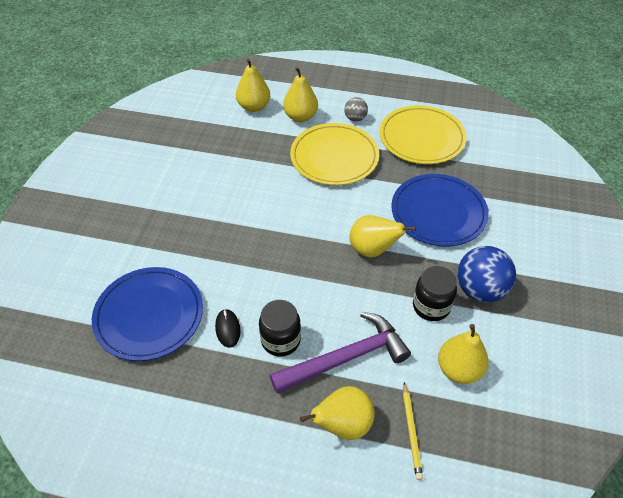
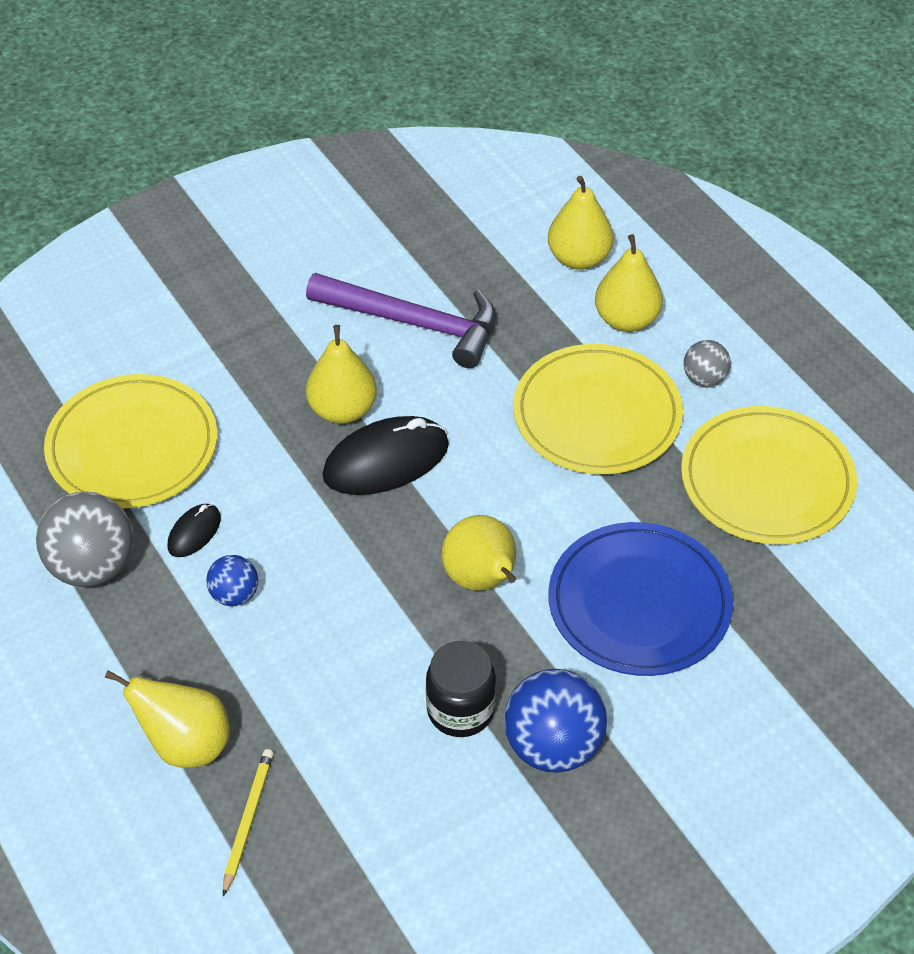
camera: 45 degrees right, 0 degrees up
(149, 315) = (132, 446): blue plate -> yellow plate
(196, 385) = (92, 566): none -> grey ball
(275, 234) = (386, 461): none -> black mouse
(281, 340) = (234, 595): black jar -> blue ball
(346, 358) = (280, 678): purple hammer -> purple hammer (414, 323)
(411, 431) = (247, 820): yellow pencil -> yellow pencil turned 150 degrees clockwise
(459, 369) = (392, 809): yellow pear -> yellow pear (342, 410)

